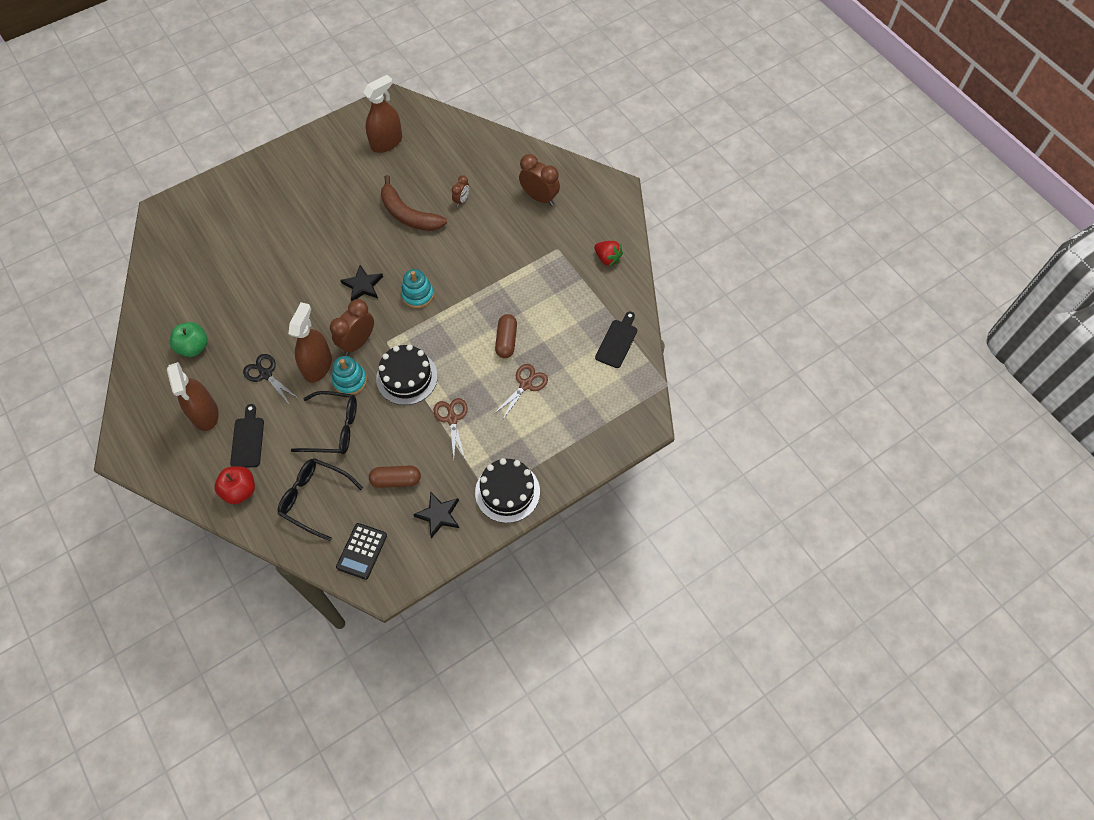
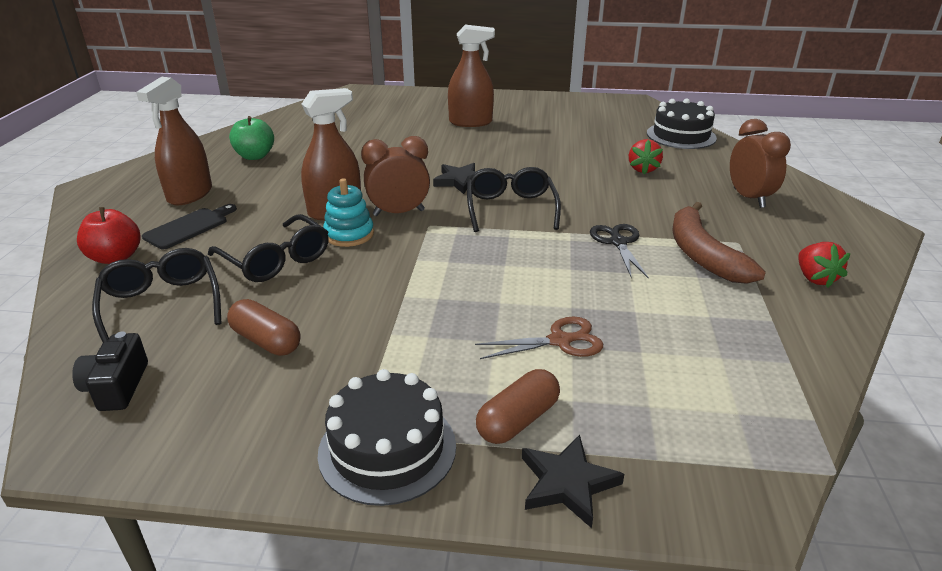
camera: 40 degrees right, 30 degrees down
(265, 374) = (281, 195): black scissors -> black scissors (618, 242)
(362, 551) = (117, 387): black calculator -> black camera
(386, 142) = (600, 117): brown spray bottle -> brown spray bottle (470, 122)
(407, 377) = (412, 260): black cake -> black cake (681, 135)
(408, 215) = (570, 158): brown banana -> brown banana (702, 254)
(417, 295) = (510, 208): turquoise stacking toy -> black glasses
(439, 515) = (259, 412): black star -> black star (567, 483)
(452, 418) = (416, 321): brown scissors -> none
(461, 200) = (643, 169): brown clock -> red strawberry
(506, 341) = (579, 287): brown capsule -> brown capsule (518, 420)
(617, 341) = (765, 367): black cutting board -> none

